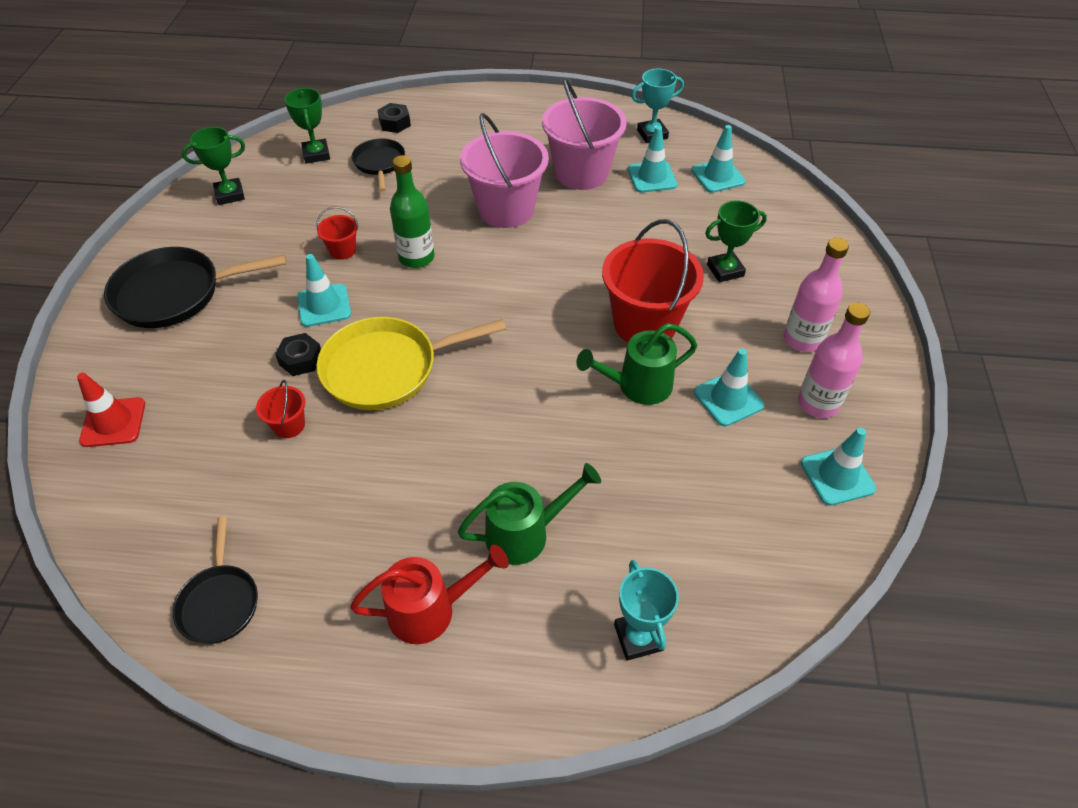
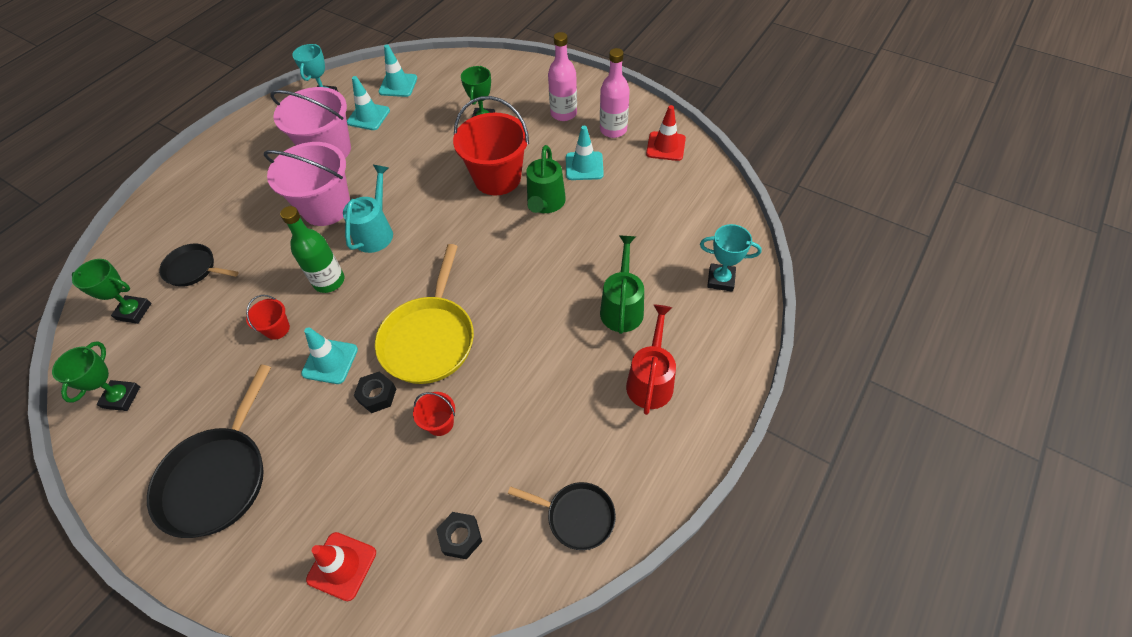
camera: 60 degrees left, 5 degrees up
(395, 123) = (151, 241): black nut -> black nut (461, 537)
(499, 260) = (376, 231): none -> turquoise watering can
(837, 476) = (665, 146): turquoise traffic cone -> red traffic cone

